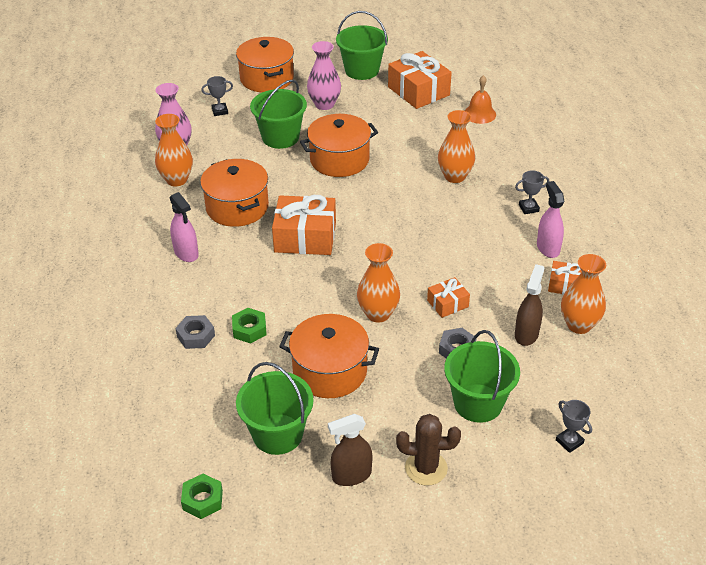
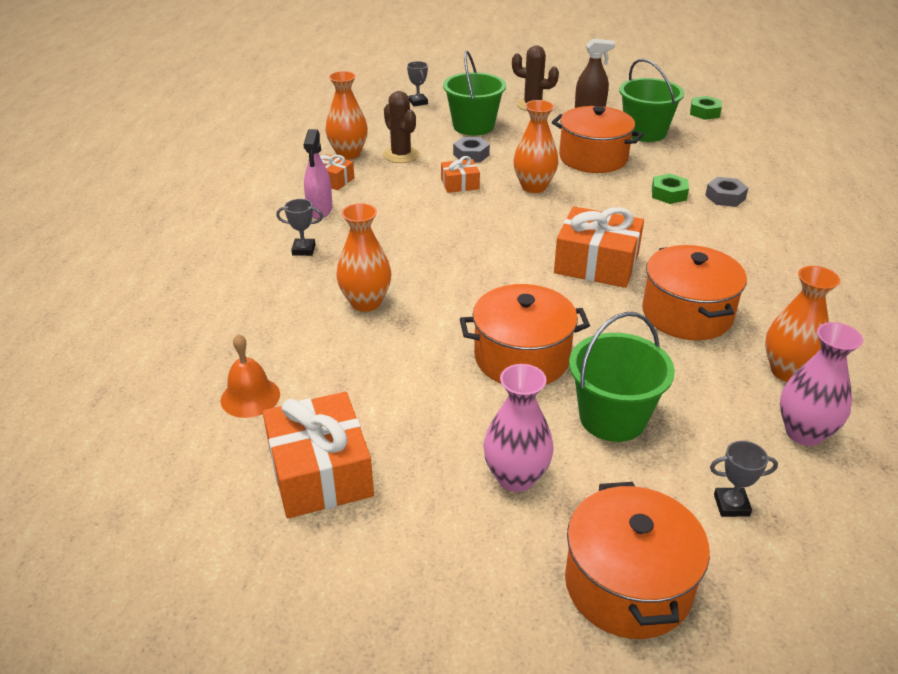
camera: 165 degrees left, 5 degrees down
(186, 253) = (750, 270): pink spray bottle -> none
(362, 70) = (405, 561): green bucket -> none
(526, 334) = (401, 155): brown spray bottle -> brown cactus

